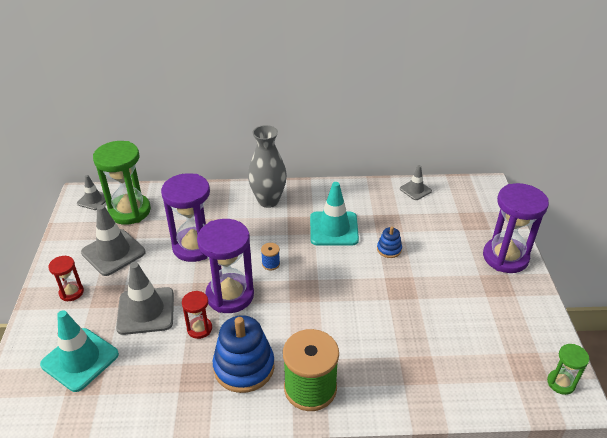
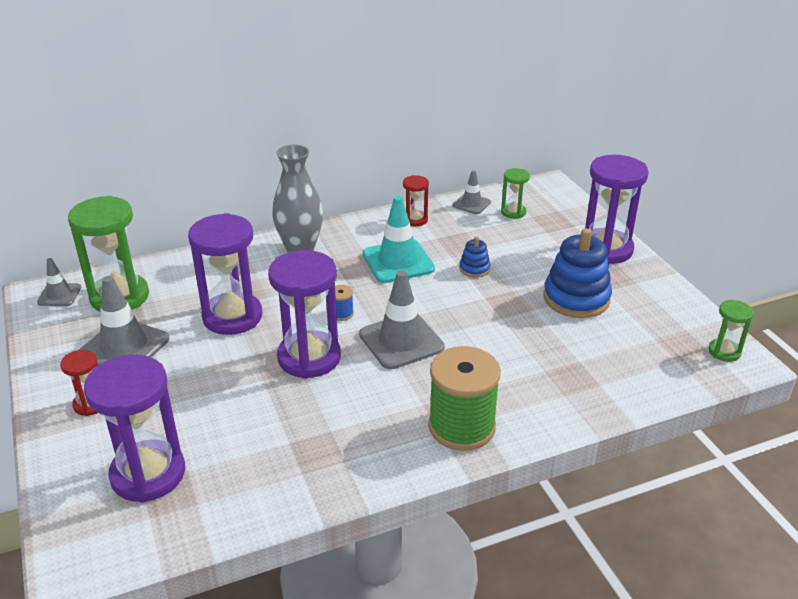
camera: 20 degrees left, 5 degrees down
(80, 359) = (148, 474): turquoise traffic cone -> purple hourglass
(146, 311) = (208, 400): grey traffic cone -> grey traffic cone (401, 341)
(199, 329) = (290, 401): red hourglass -> red hourglass (415, 220)
(244, 367) = (370, 426): blue stacking toy -> blue stacking toy (576, 298)
(445, 205) = (513, 212): none -> green hourglass

